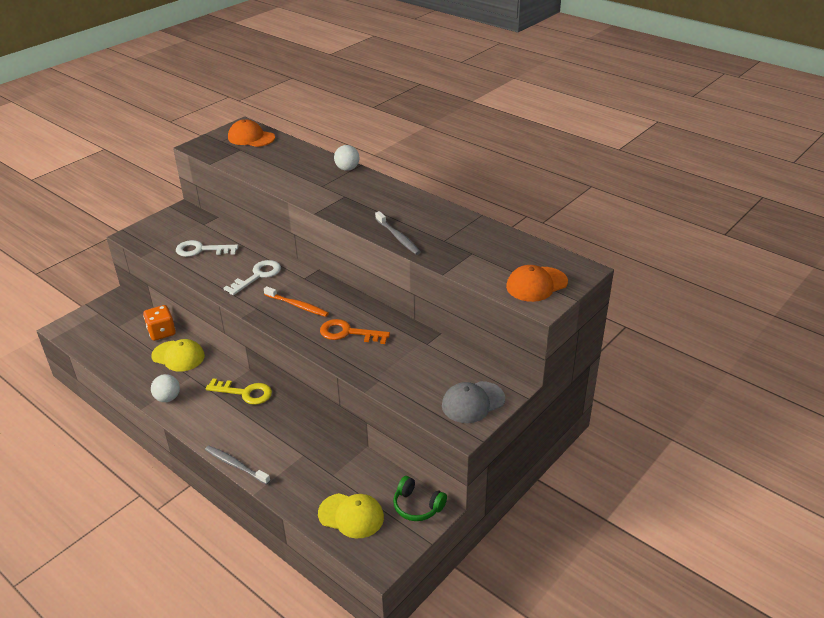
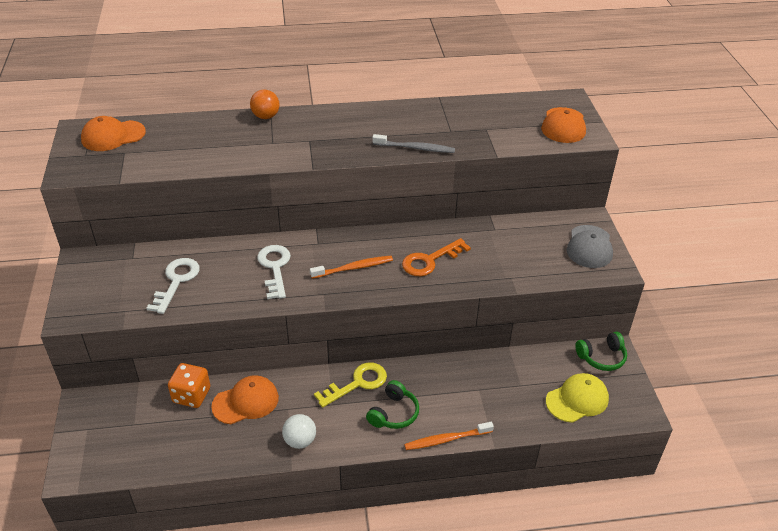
camera: 50 degrees left, 5 degrees up
(178, 356) = (246, 402): yellow cap -> orange cap
(201, 250) = (176, 281): white key -> white key turned 150 degrees clockwise
(234, 425) = (394, 413): none -> green headphones
(236, 465) = (446, 439): grey toothbrush -> orange toothbrush
(347, 169) = (266, 116): white ball -> orange ball

